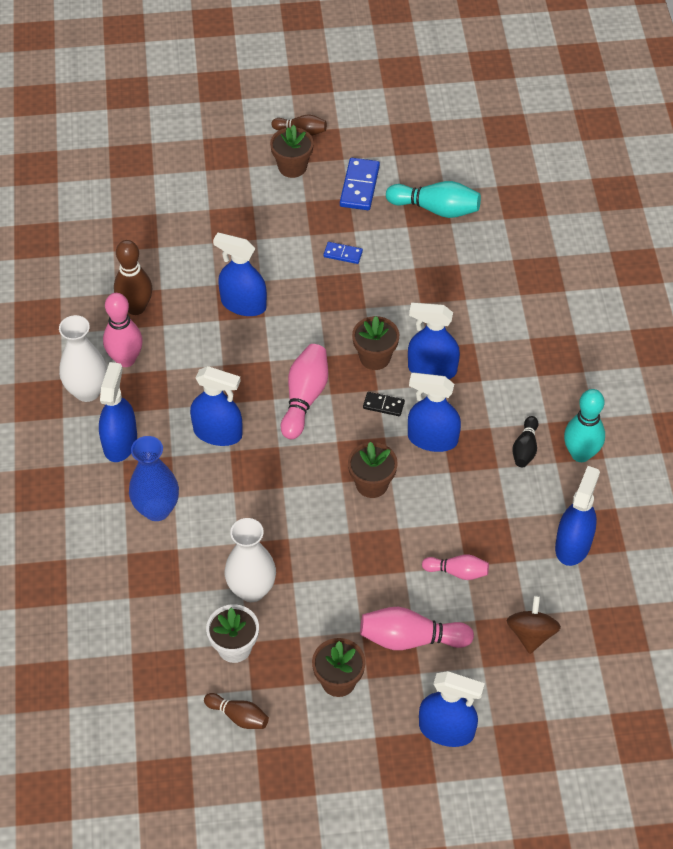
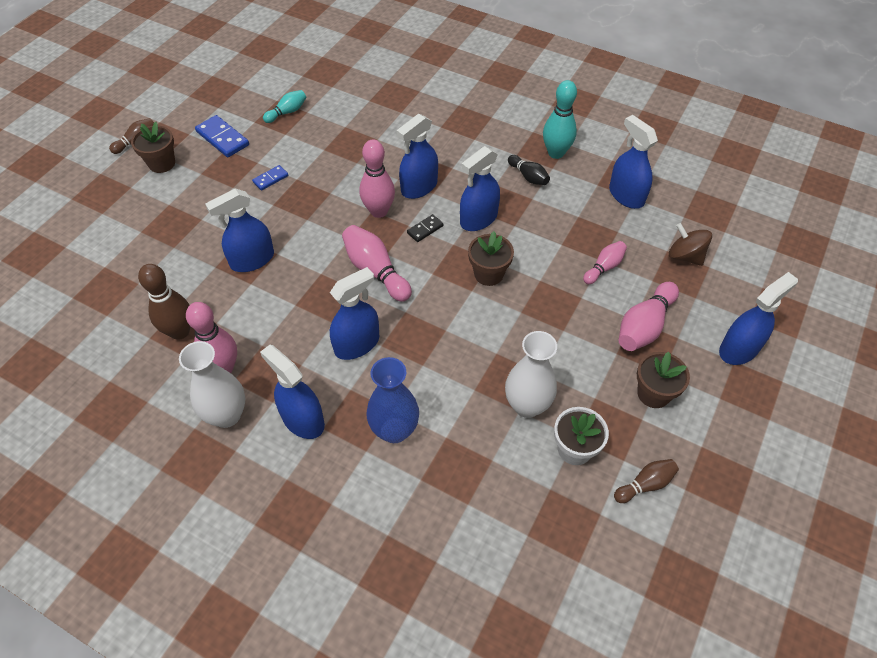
camera: 55 degrees left, 0 degrees up
(375, 357) = (379, 211): brown flower pot -> pink bowling pin
(436, 209) = (287, 112): turquoise bowling pin -> turquoise bowling pin, size x0.61

